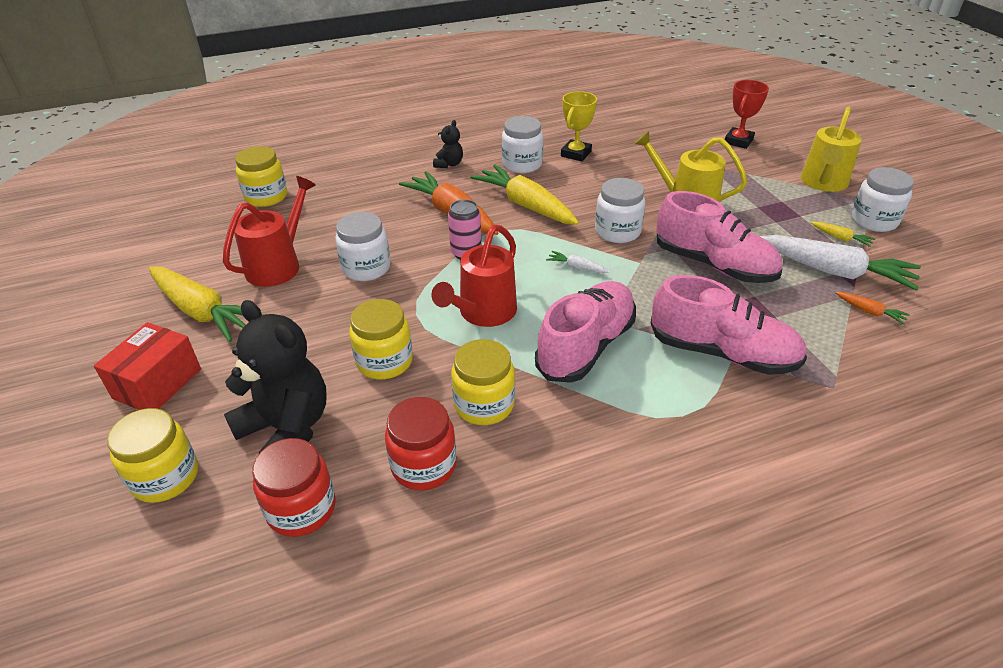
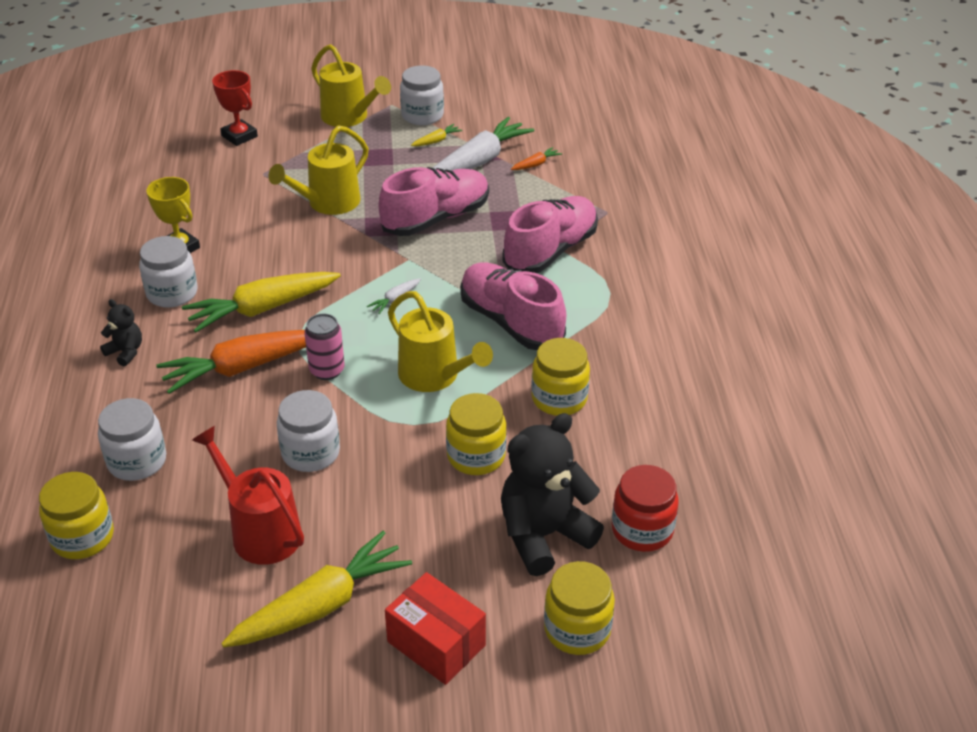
camera: 75 degrees left, 0 degrees up
(424, 465) = (617, 447): red jar -> none
(483, 313) = (435, 376): red watering can -> yellow watering can
(617, 231) = (351, 259): white jar -> white jar (137, 461)

